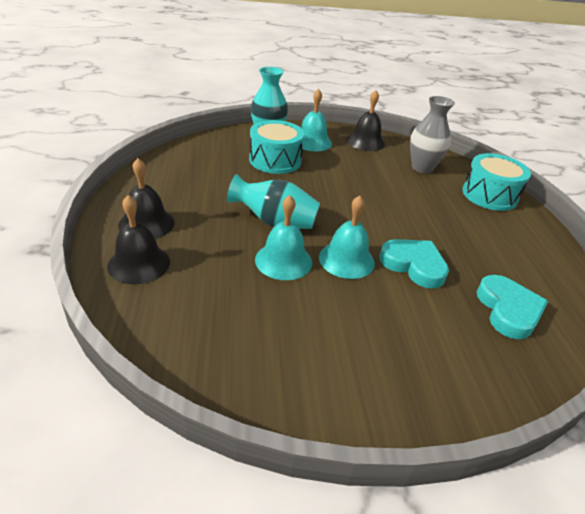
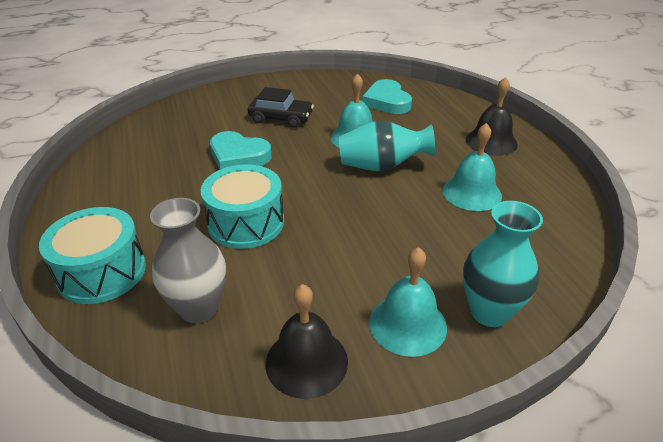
camera: 170 degrees right, 0 degrees up
(139, 263) = (460, 116): black bell -> none
(275, 160) = (438, 255): turquoise drum -> turquoise drum (246, 223)
(346, 259) = (301, 148): turquoise bell -> turquoise bell (472, 193)
(365, 313) = (281, 118): none -> black car
(508, 310) = (164, 139): turquoise heart -> turquoise heart (387, 101)

